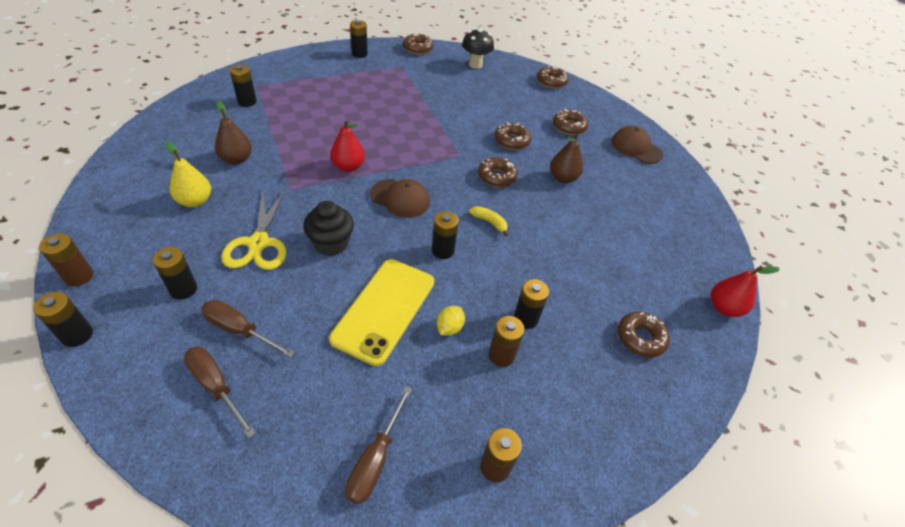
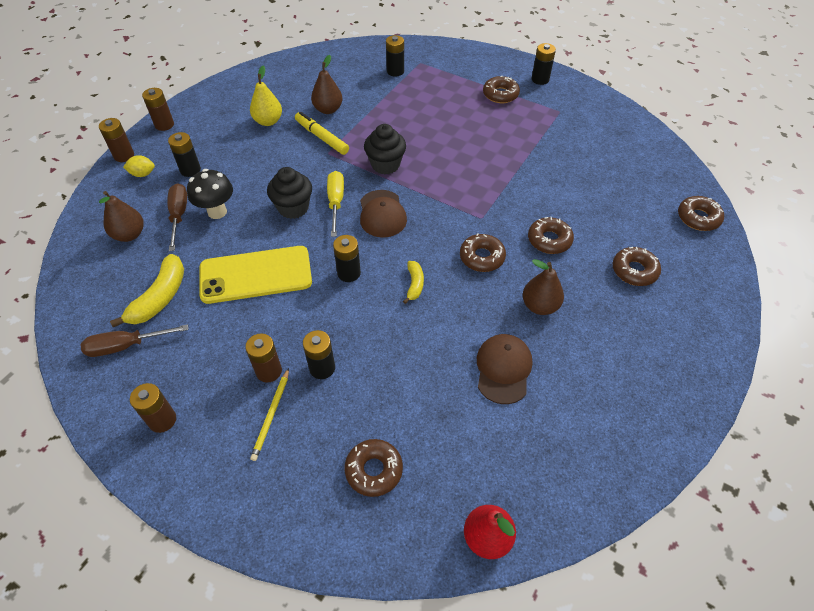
camera: 60 degrees right, 5 degrees up
(77, 335) = (124, 155): black battery -> brown battery
(216, 386) = (129, 235): brown screwdriver -> brown pear
(258, 243) = (259, 174): yellow scissors -> none
(267, 181) = (322, 137): none -> yellow marker
(338, 399) = (160, 298): none -> yellow banana
(348, 167) = (385, 165): red pear -> black cupcake
(356, 216) = (336, 202): none -> yellow screwdriver
(418, 48) = (604, 103): brown donut -> brown donut (500, 94)
(449, 328) = (270, 323): yellow lemon -> yellow lemon (143, 174)
(475, 65) = (638, 151): black mushroom -> black mushroom (217, 212)
(549, 377) = (271, 415): none -> yellow pencil
(636, 148) = (676, 345): brown cap -> brown cap (503, 369)

